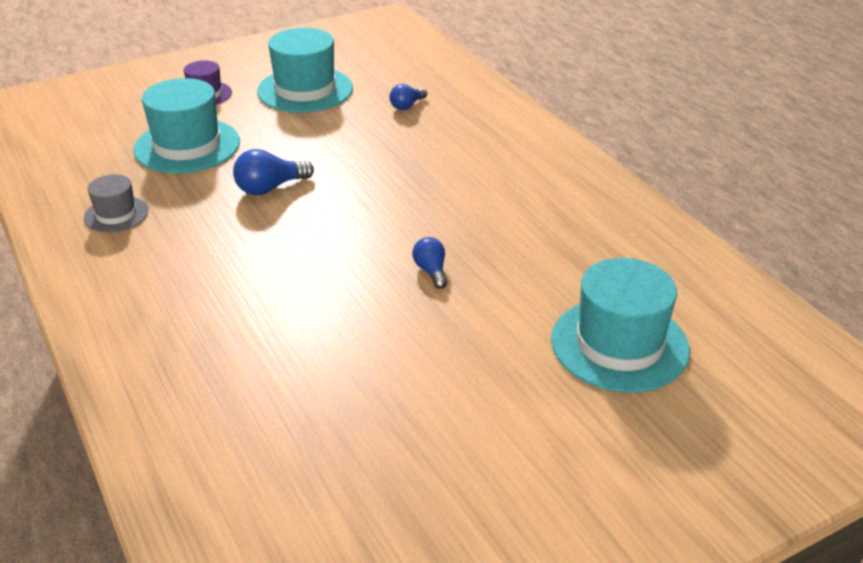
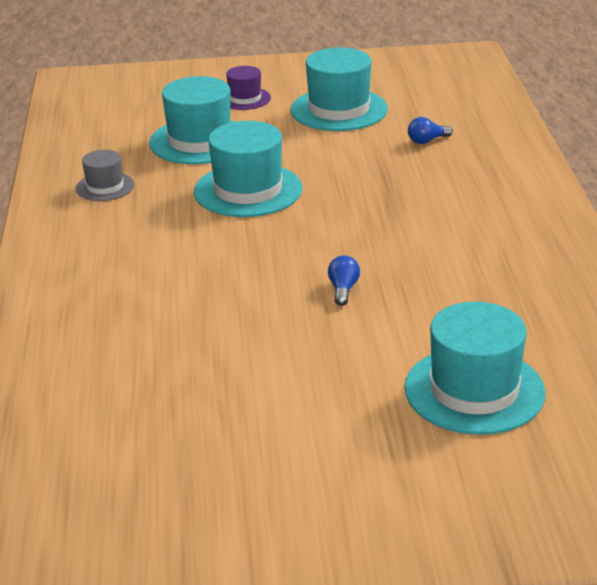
camera: 25 degrees right, 5 degrees down
(270, 188) = (248, 190): blue light bulb -> turquoise hat

